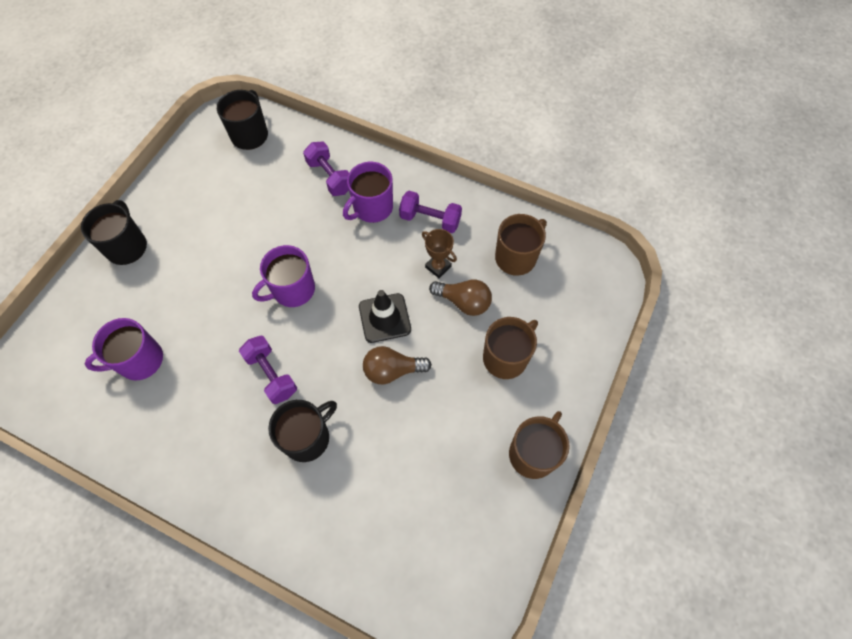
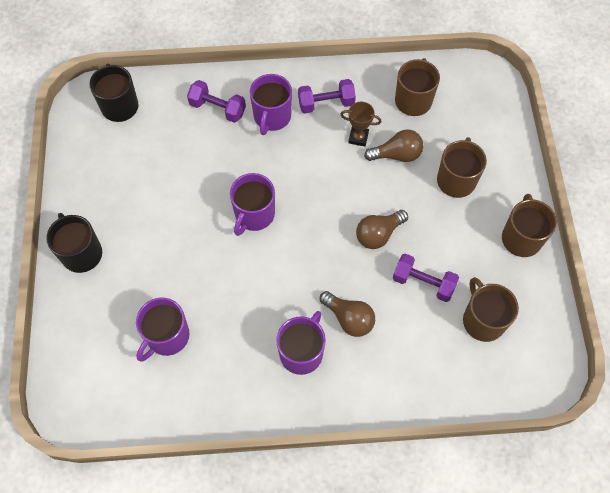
camera: 30 degrees left, 0 degrees up
(242, 445) = (302, 352): none -> purple mug
(272, 374) = (286, 288): purple dumbbell -> purple dumbbell (423, 283)
(307, 437) = (349, 318): black mug -> brown light bulb
(384, 318) = (344, 198): black traffic cone -> none
(435, 517) = (483, 320): none -> brown mug

